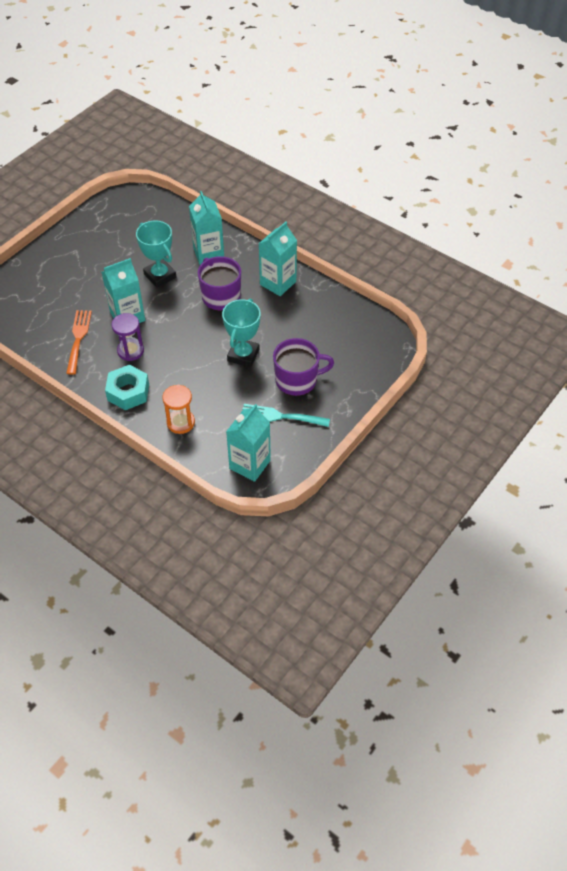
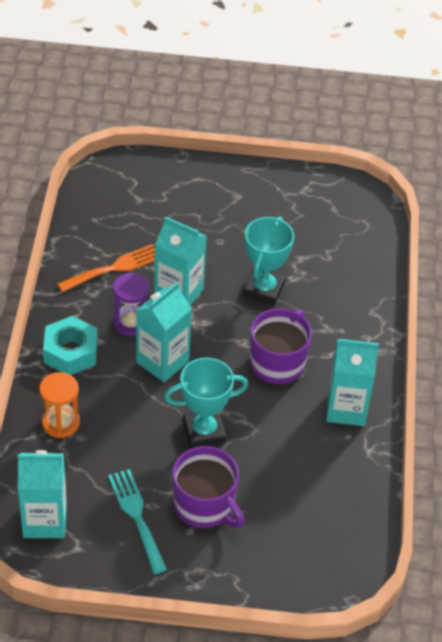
camera: 55 degrees right, 5 degrees down
(208, 254) = (336, 316): turquoise carton -> turquoise carton (162, 362)

